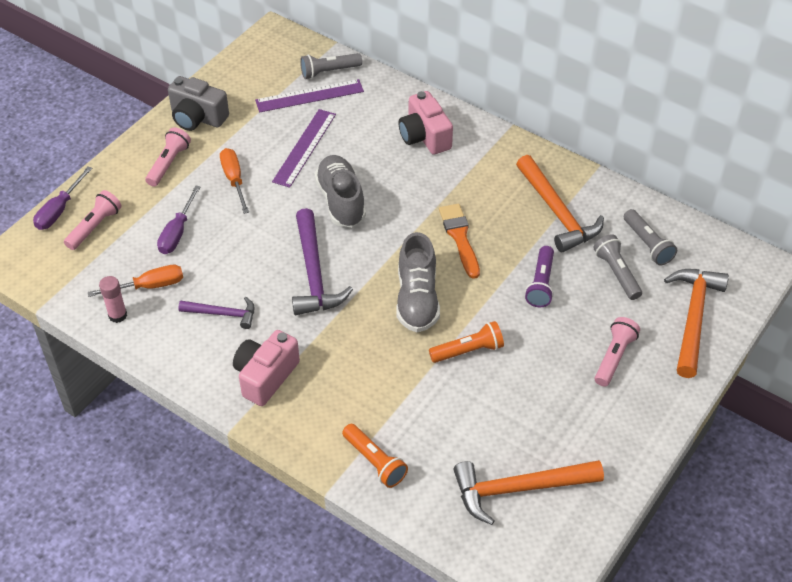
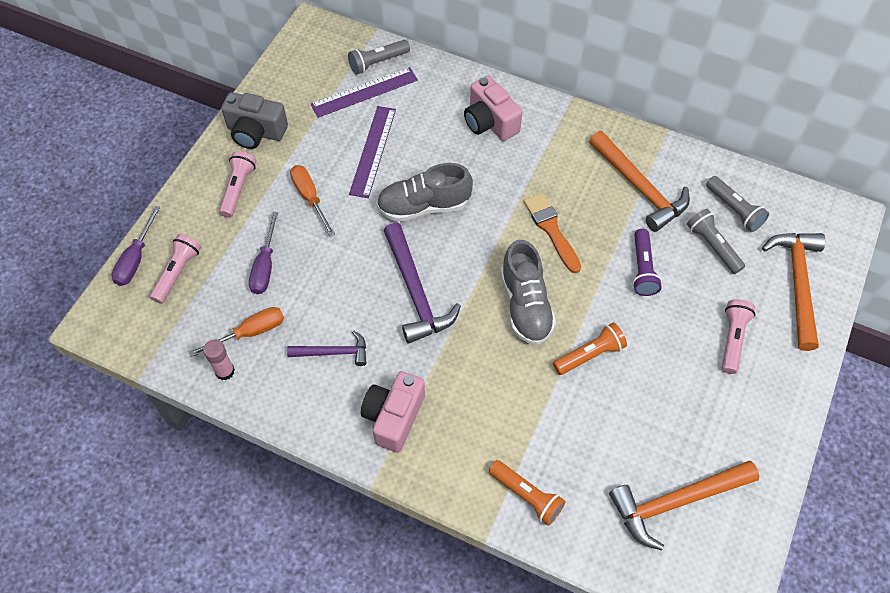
camera: 10 degrees left, 10 degrees up
(341, 201) = (423, 206): grey shoe -> grey shoe turned 75 degrees counterclockwise

